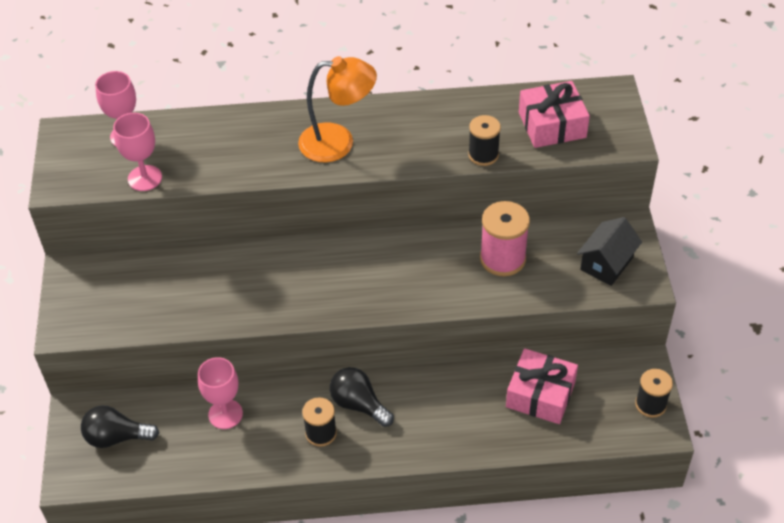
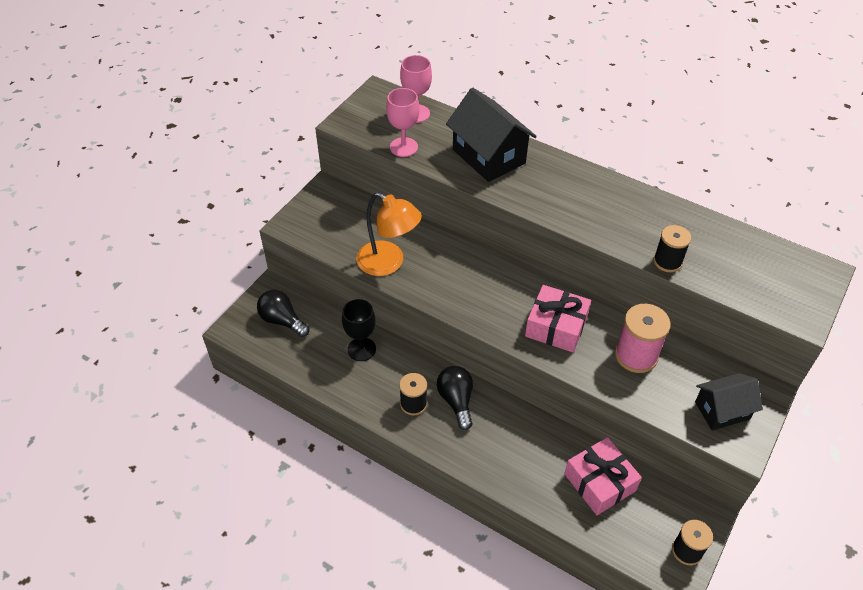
camera: 35 degrees right, 0 degrees up
(225, 414) = (361, 349): pink goblet -> black goblet
(239, 142) = (489, 156): none -> black house
(338, 142) = (560, 193): orange lamp -> orange lamp (388, 263)
(552, 125) = (746, 269): pink gift -> pink gift (556, 326)

